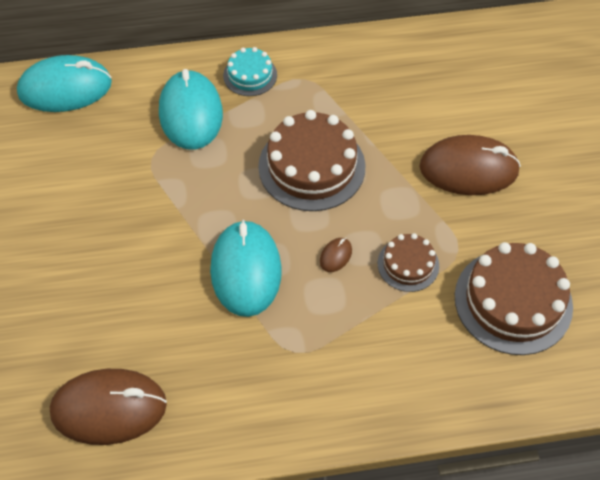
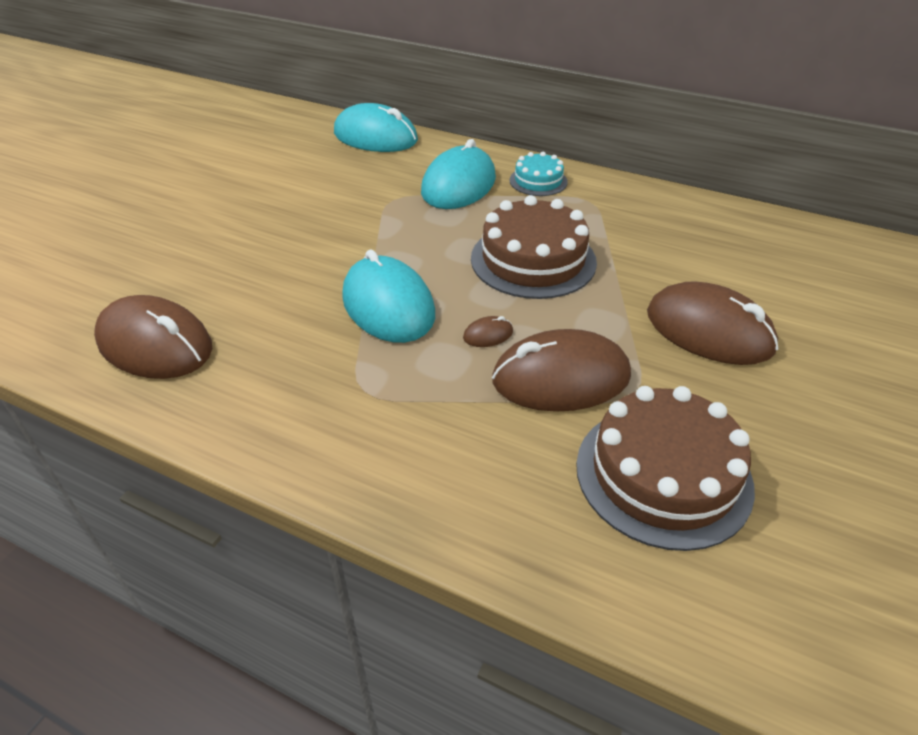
camera: 35 degrees right, 15 degrees down
(246, 270) = (388, 305): turquoise mouse -> turquoise mouse turned 60 degrees counterclockwise
(408, 264) = (560, 378): brown cake -> brown mouse

